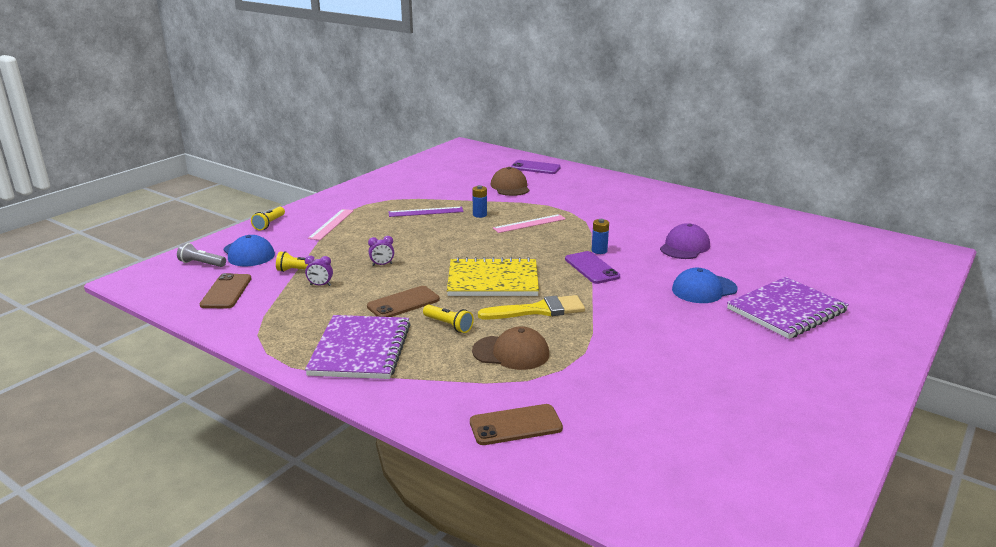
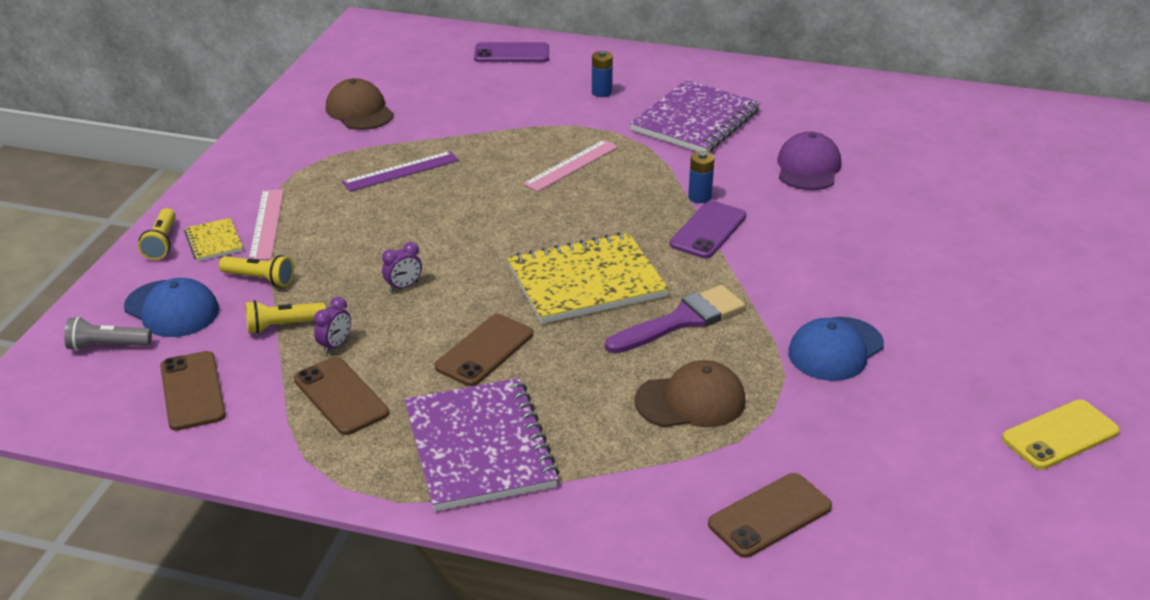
camera: 20 degrees left, 10 degrees up
(297, 227) = (214, 241): none -> yellow notebook
(303, 309) = (341, 396): none -> brown phone
(320, 285) = (335, 345): purple clock -> purple clock turned 45 degrees counterclockwise
(449, 325) = (576, 374): yellow flashlight -> yellow flashlight (260, 279)
(479, 215) = (487, 162): blue battery -> blue battery (601, 92)
(510, 187) = (497, 98): brown cap -> brown cap (359, 111)
(538, 310) = (682, 320): yellow brush -> purple brush
(592, 268) = (708, 230): purple phone -> purple phone turned 75 degrees clockwise
(704, 289) = (873, 237): blue cap -> blue cap (835, 349)
(766, 425) = (1060, 435): none -> yellow phone
(786, 310) = (990, 250): purple notebook -> purple notebook (695, 120)

